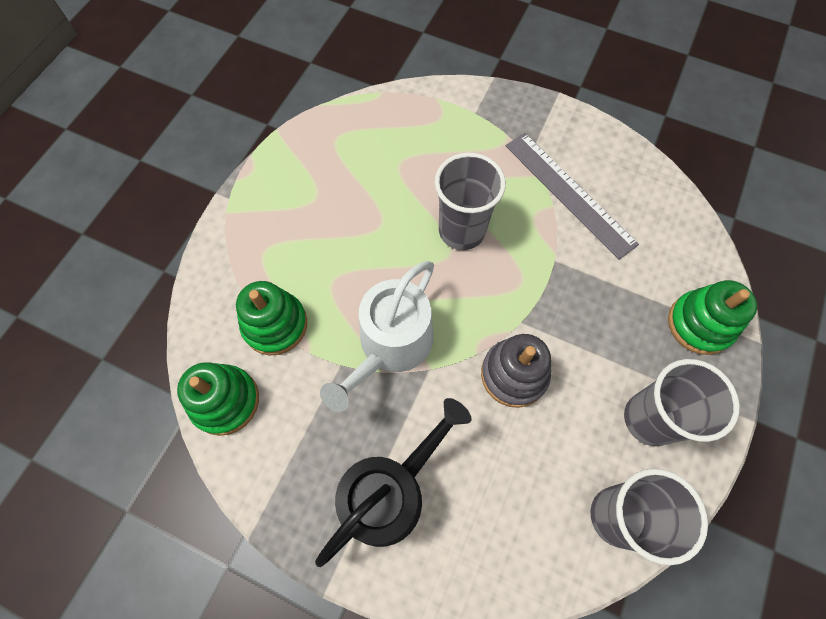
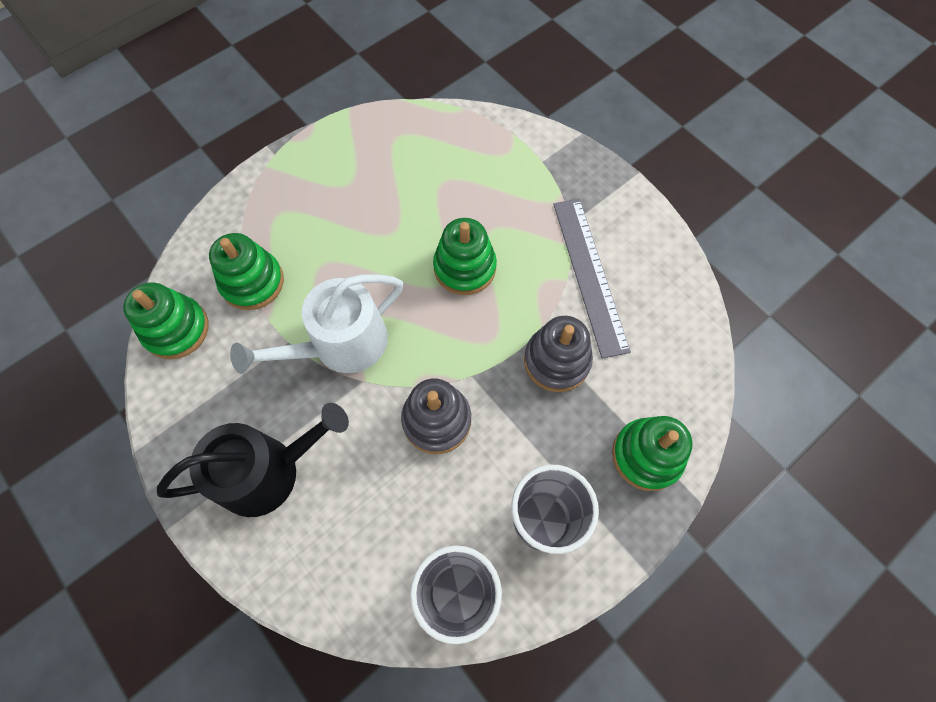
camera: 25 degrees right, 0 degrees up
(461, 230) = (464, 268): grey cup -> green stacking toy
(584, 277) = (556, 361): none -> grey stacking toy

